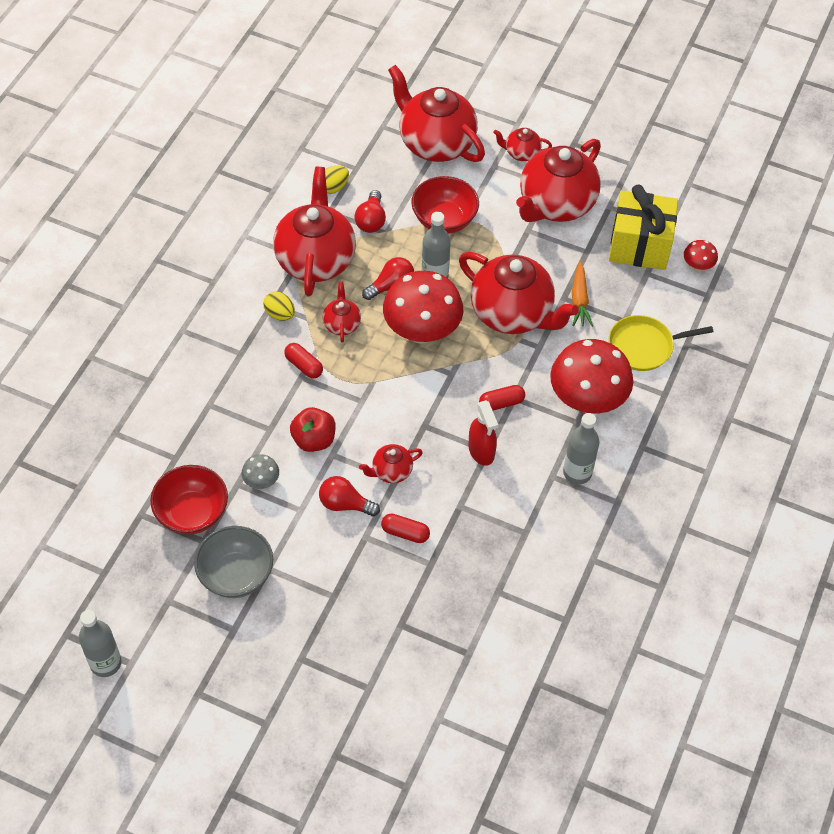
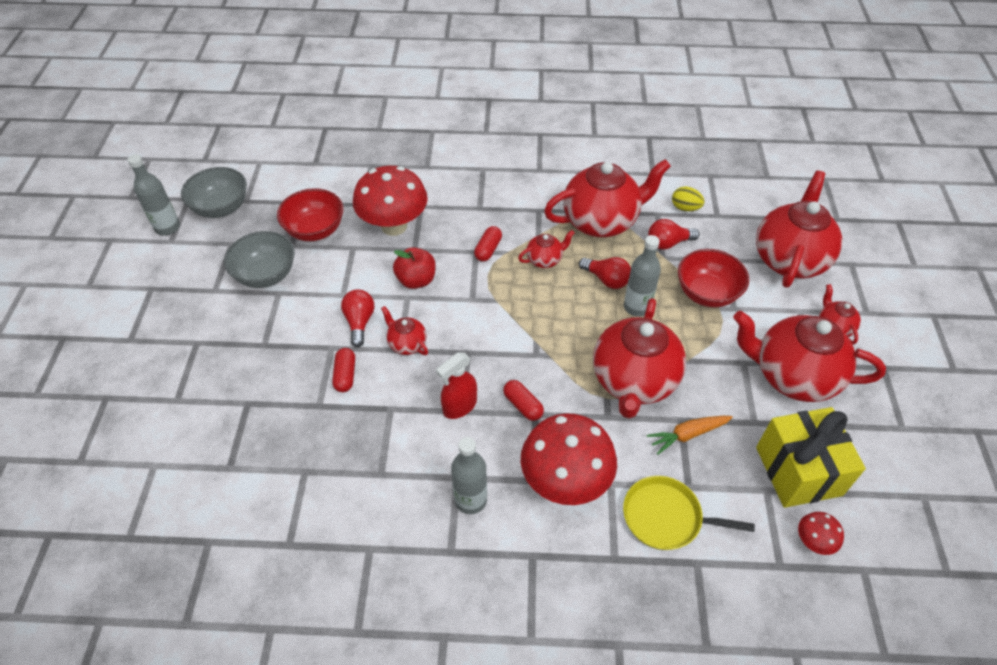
camera: 70 degrees right, 5 degrees down
(102, 600) = (221, 208): none -> grey bowl
(261, 481) = (361, 261): grey mushroom -> none
(280, 314) = (531, 218): yellow egg -> none
(422, 331) = (570, 317): red mushroom -> red mushroom (394, 226)
(644, 346) = (666, 517): yellow pan -> yellow pan turned 45 degrees counterclockwise

